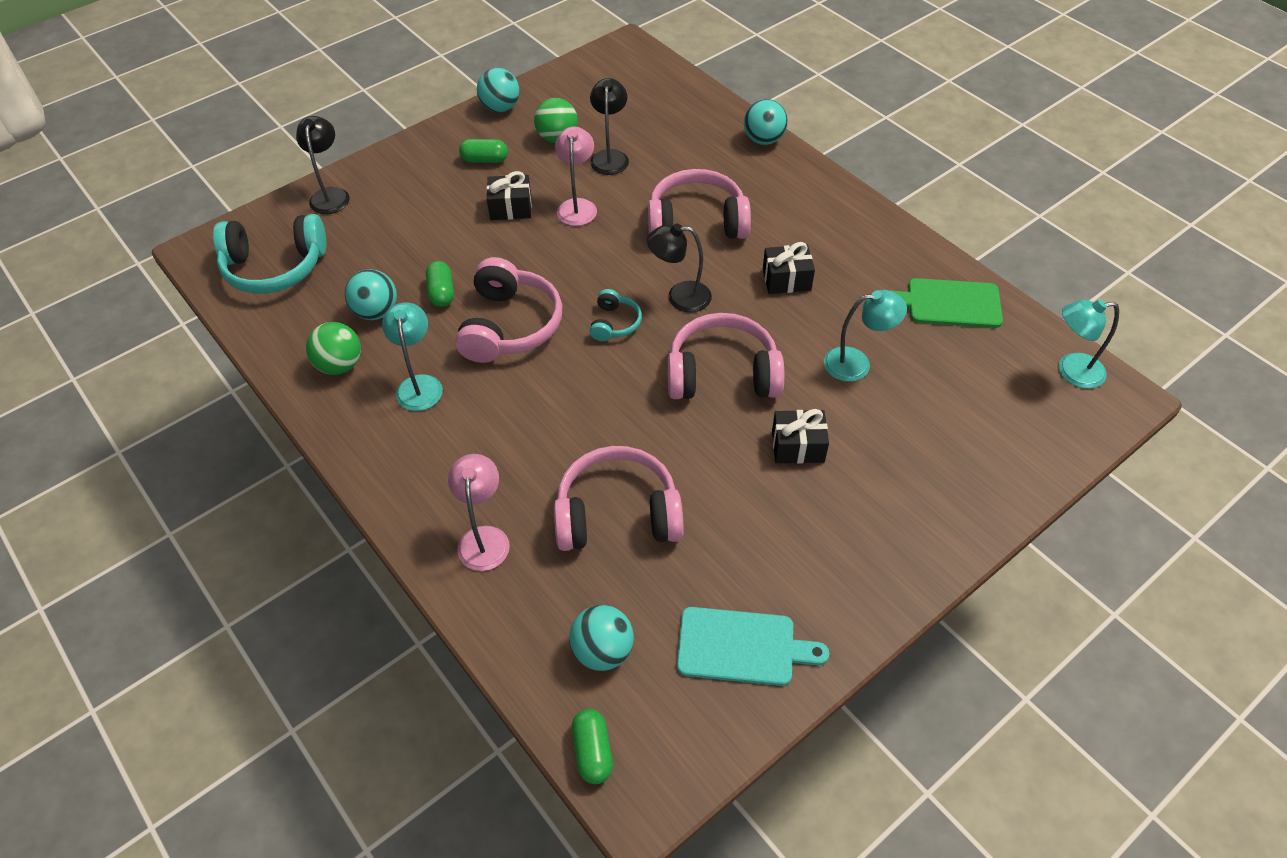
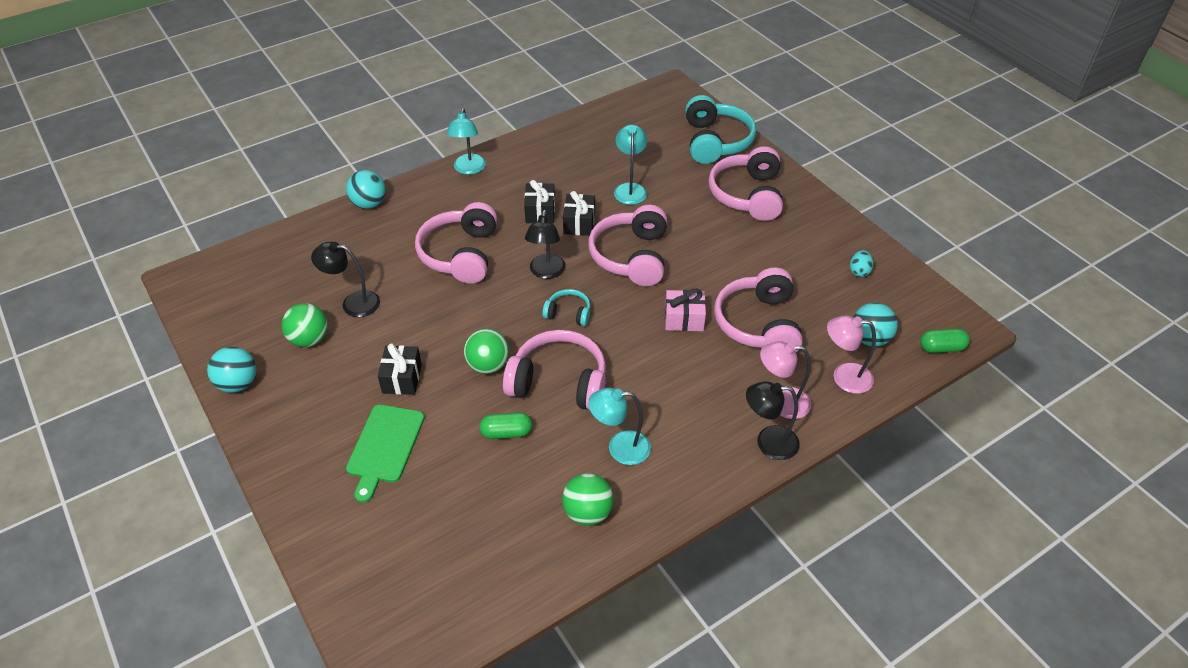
camera: 85 degrees left, 5 degrees down
(275, 267) = (434, 585): turquoise headphones -> turquoise headphones (715, 141)
(331, 195) = (328, 538): black lamp -> black lamp (768, 442)
(376, 312) = (522, 485): turquoise ball -> none
(485, 160) = (320, 398): green capsule -> none
(531, 267) = (488, 365): none -> green ball
(577, 206) = (415, 329): pink lamp -> pink lamp (844, 377)
(617, 433) = (684, 319): none -> pink gift
(742, 646) = (859, 271): turquoise cutting board -> turquoise egg
(798, 446) = (701, 227): black gift -> black gift (579, 223)
(883, 500) = (747, 195): none -> pink headphones
(949, 303) = (581, 139): green cutting board -> green cutting board (384, 447)
(1071, 371) = (649, 101): turquoise lamp -> turquoise lamp (468, 169)

